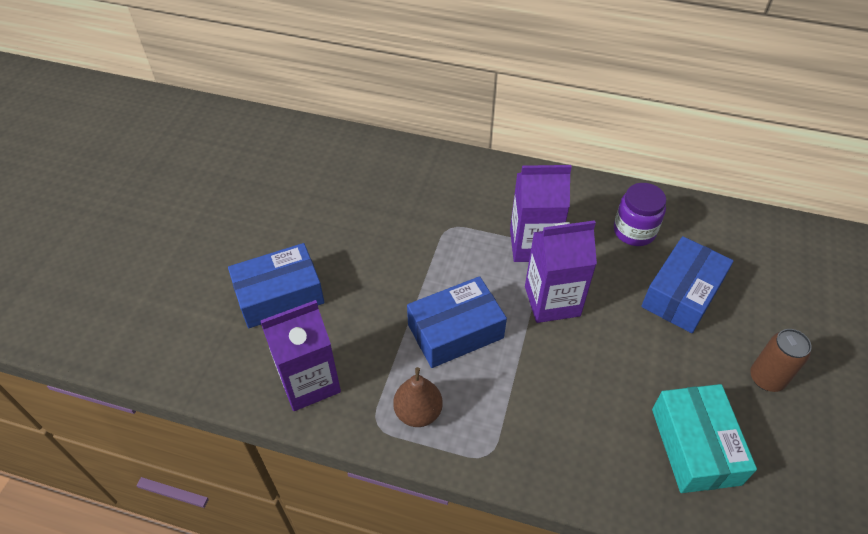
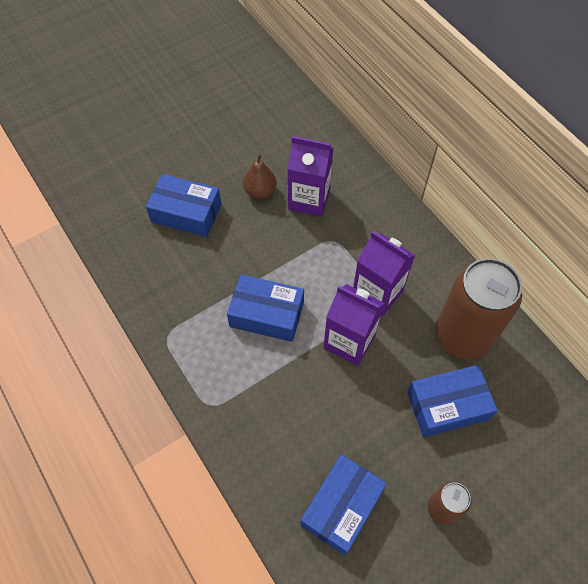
camera: 40 degrees right, 10 degrees up
(309, 382) = (154, 281): purple carton -> purple carton (309, 199)
(418, 412) = (196, 347): brown pear -> brown pear (260, 191)
(634, 231) = (462, 336): purple jar -> brown can
(695, 446) = (342, 507): turquoise box -> blue box

